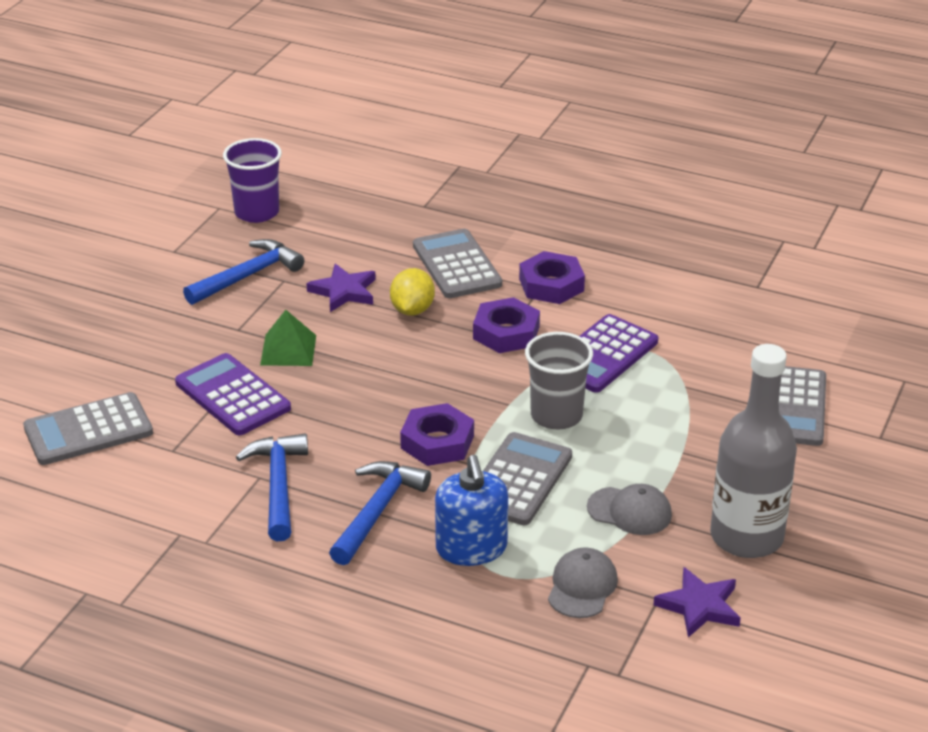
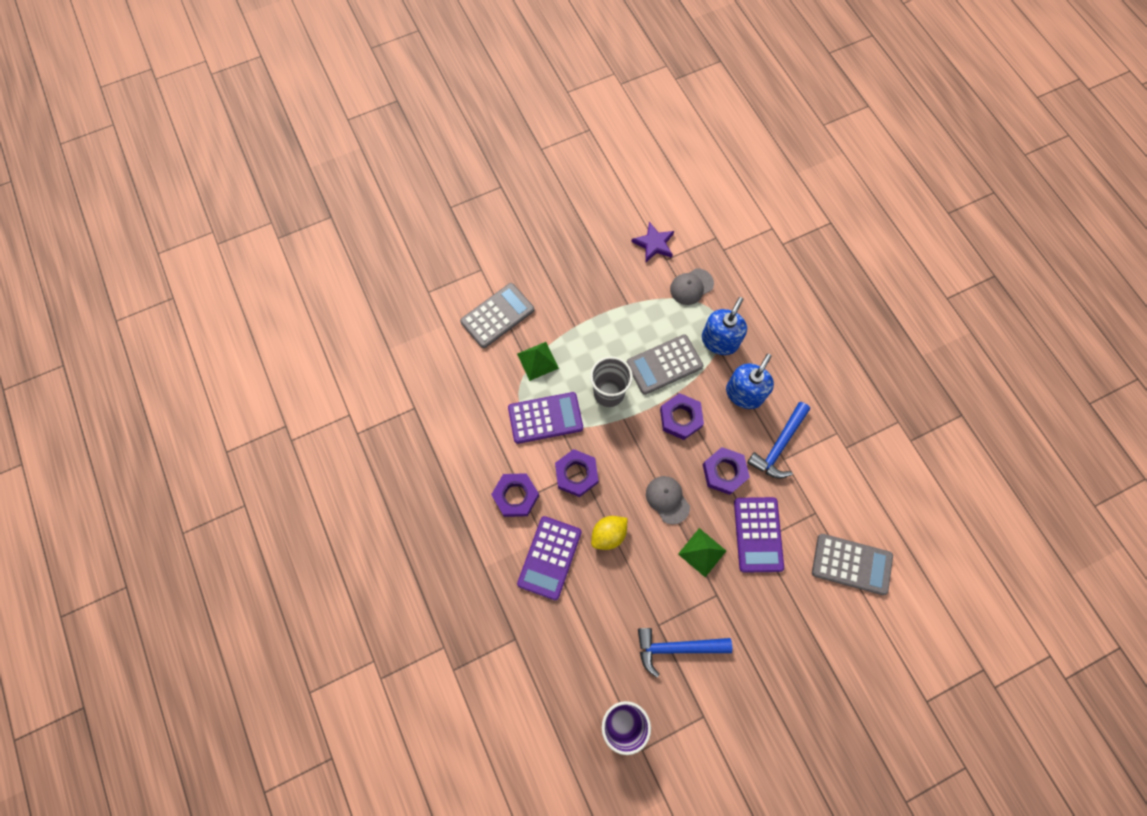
camera: 140 degrees left, 35 degrees up
(328, 425) = (724, 472): none -> purple nut
(344, 291) = (632, 584): purple star -> none
(377, 511) = (744, 393): blue hammer -> blue soap dispenser
(457, 265) = (549, 557): grey calculator -> purple calculator
(629, 511) = (633, 310): grey cap -> grey cap (667, 499)
(681, 395) = (537, 361): none -> green pyramid
(746, 537) = (599, 261): grey bottle -> none

